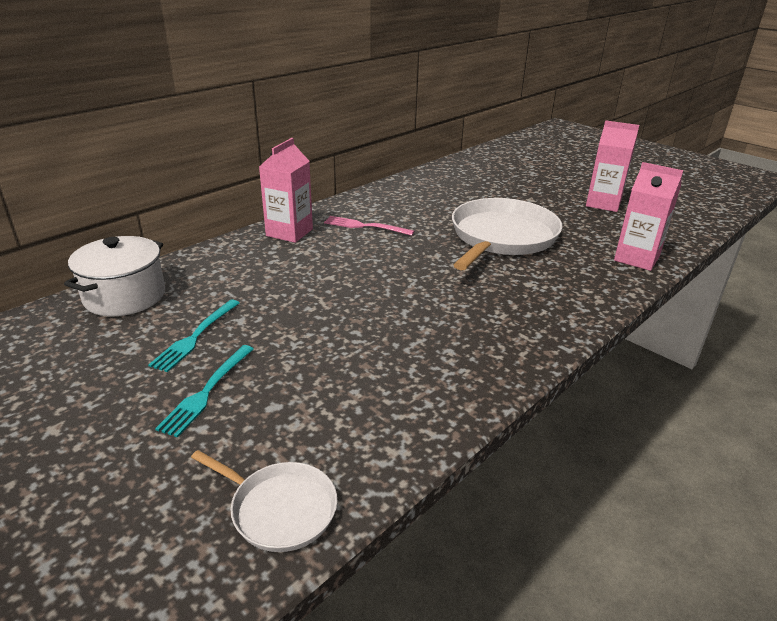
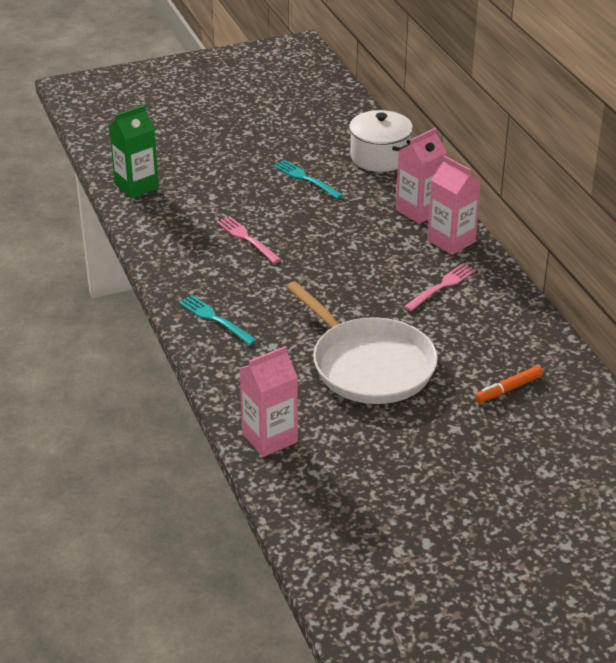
camera: 115 degrees right, 5 degrees up
(206, 392) = (243, 177): turquoise fork -> turquoise fork (214, 319)
(279, 509) = (136, 186): white pan -> green carton
(361, 346) = (246, 238): none -> pink fork
(469, 189) = (508, 389): none -> orange marker
(603, 203) = (412, 487): pink carton -> pink carton (419, 211)

